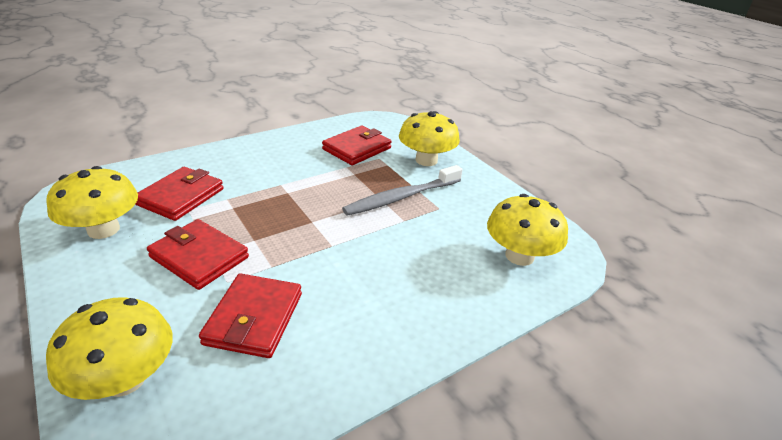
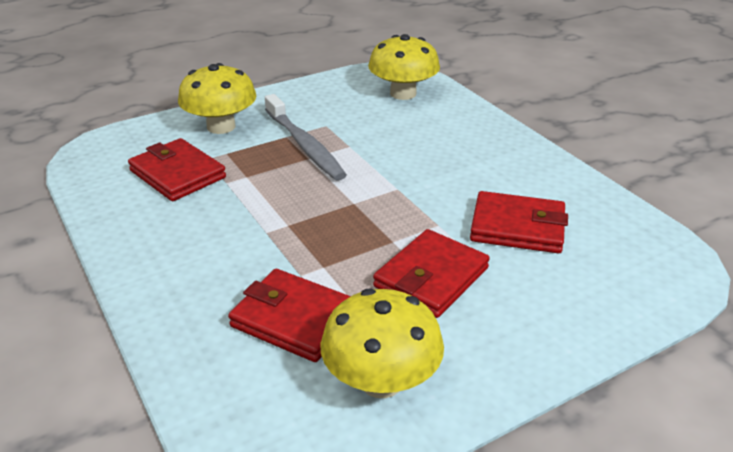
camera: 85 degrees left, 0 degrees up
(124, 379) = (615, 293): yellow mushroom -> none

